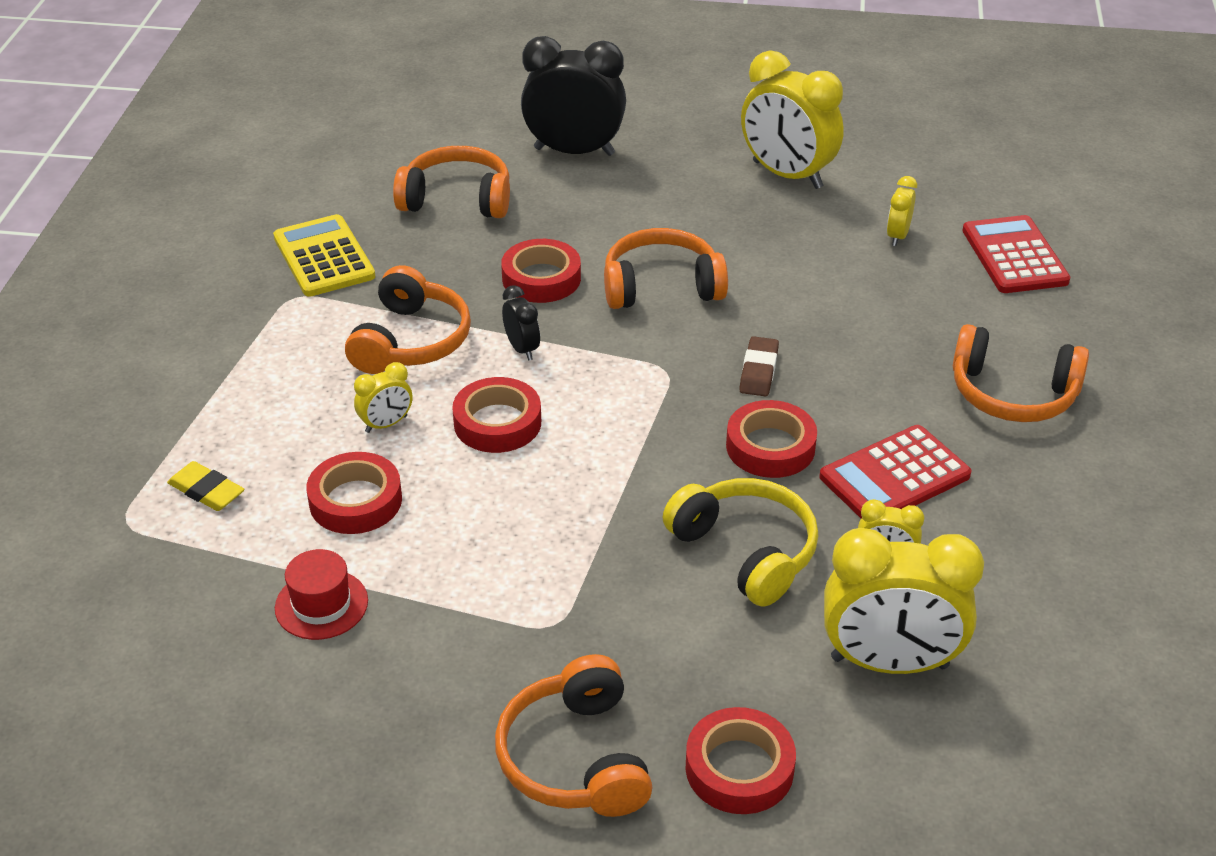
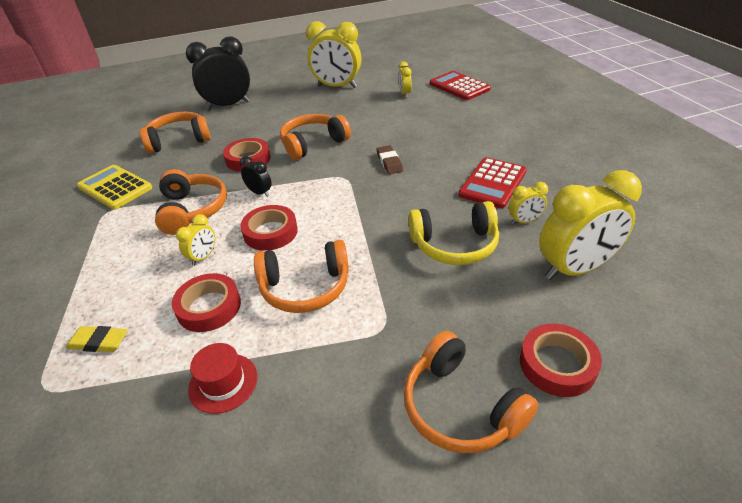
camera: 25 degrees left, 0 degrees up
(745, 551) = (454, 244): yellow headphones -> yellow headphones turned 150 degrees clockwise
(770, 447) = (423, 192): red tape -> none
(1012, 393) = (509, 133): orange headphones -> orange headphones (305, 287)

